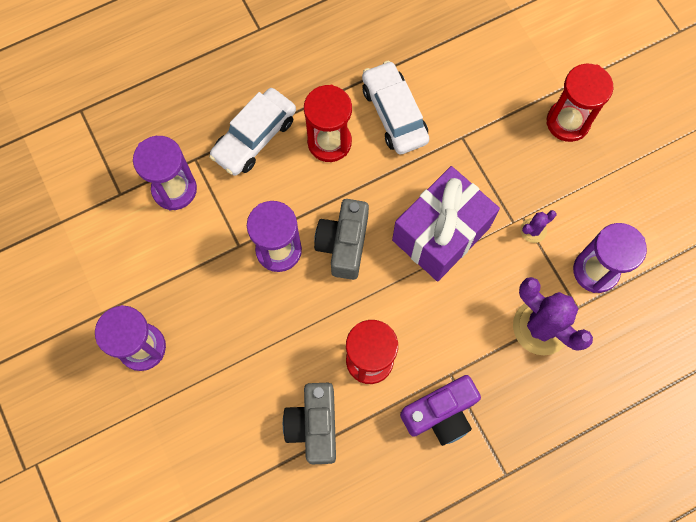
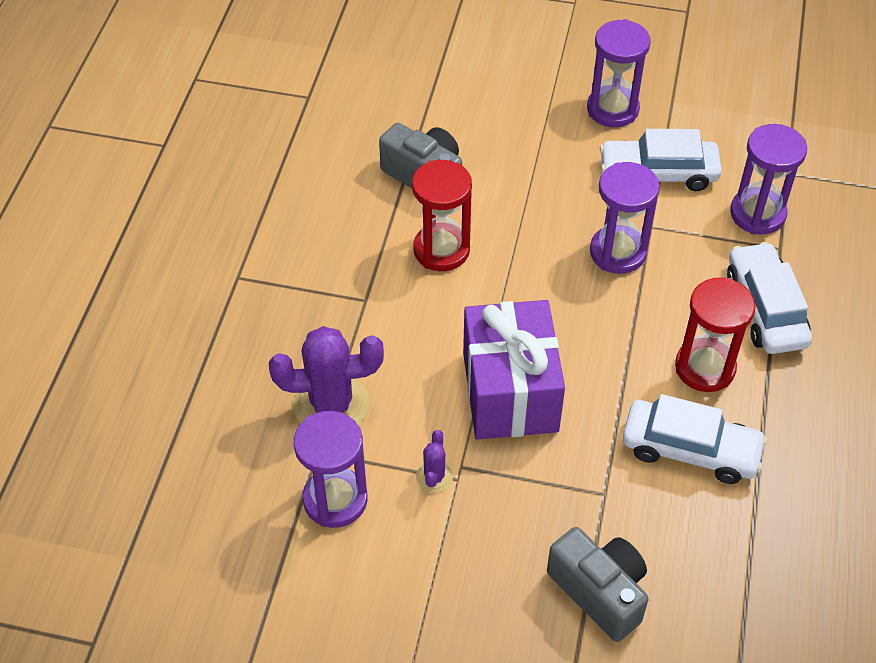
camera: 130 degrees right, 20 degrees down
(185, 273) = (658, 173): none -> white car
(343, 244) = (575, 305): grey camera -> grey camera (599, 592)
(440, 414) = (339, 267): purple camera -> none
(568, 122) = (528, 619): red hourglass -> none

